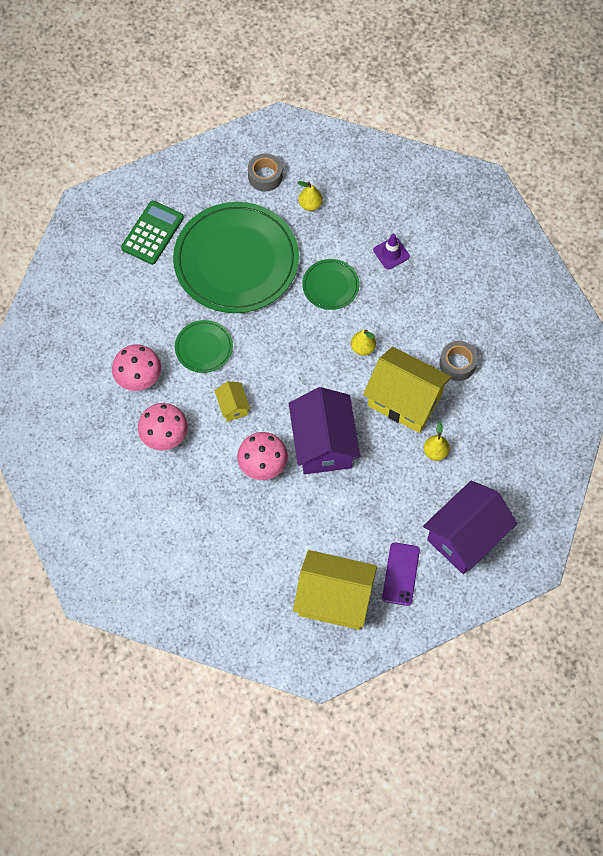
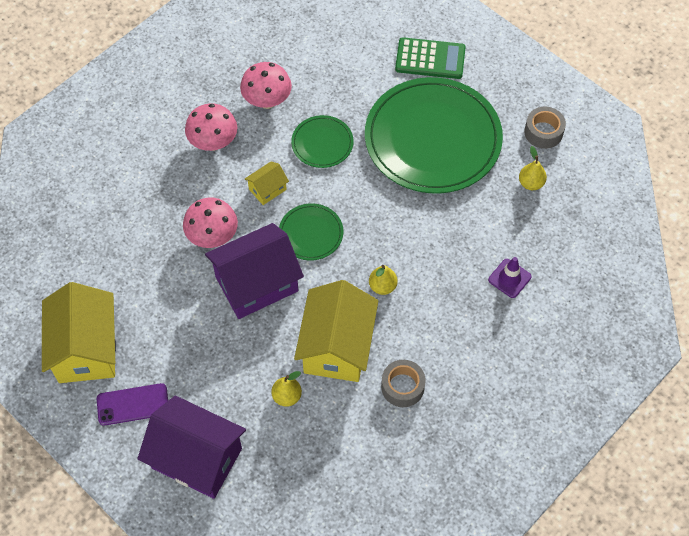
camera: 70 degrees right, 5 degrees down
(330, 286) = (443, 233): green plate -> green plate (311, 233)

